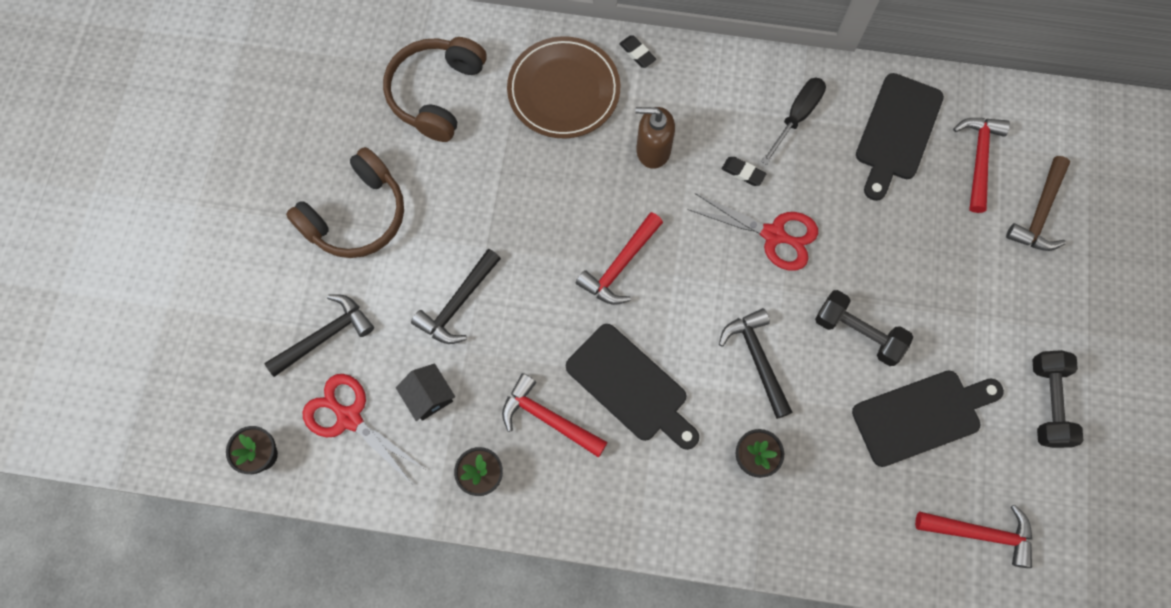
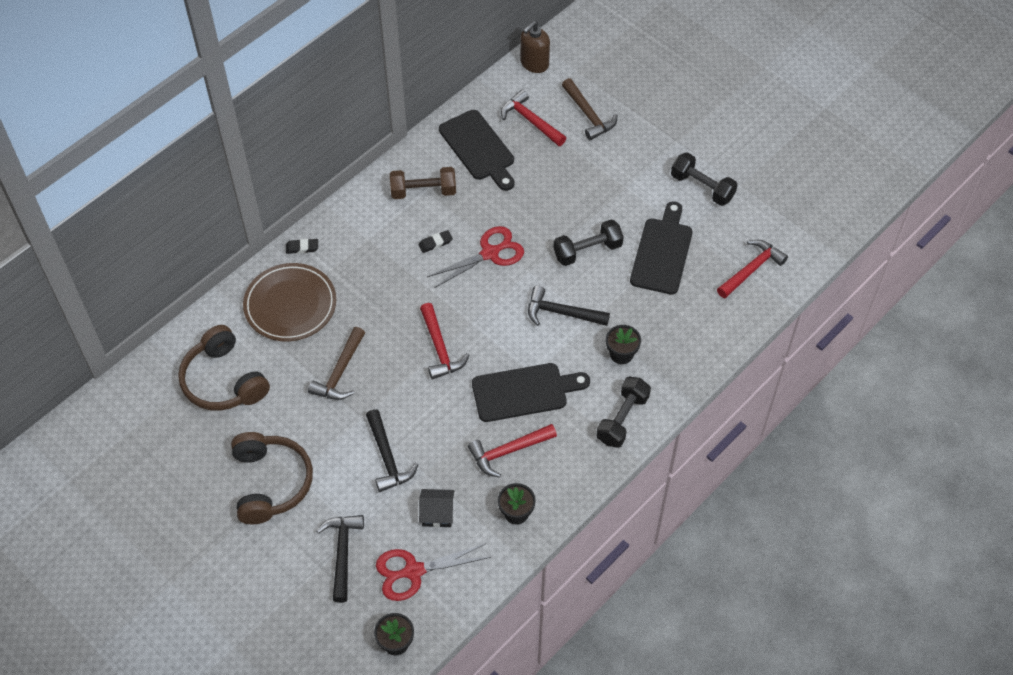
camera: 55 degrees left, 15 degrees down
(521, 191) = (340, 372): none -> brown hammer
(653, 150) = (377, 281): brown soap dispenser -> brown soap dispenser (534, 63)
(672, 513) = (622, 419): none -> black dumbbell
(797, 116) = (423, 191): black screwdriver -> brown dumbbell

